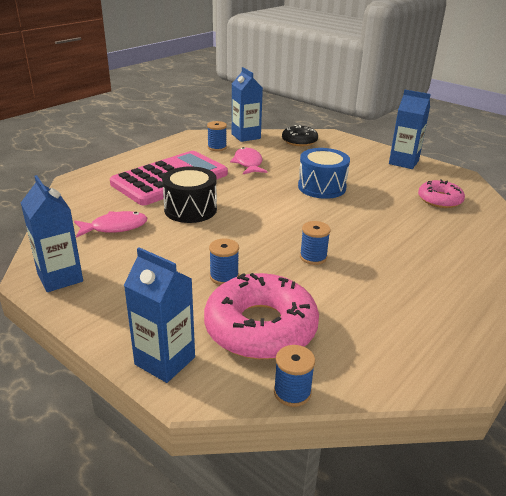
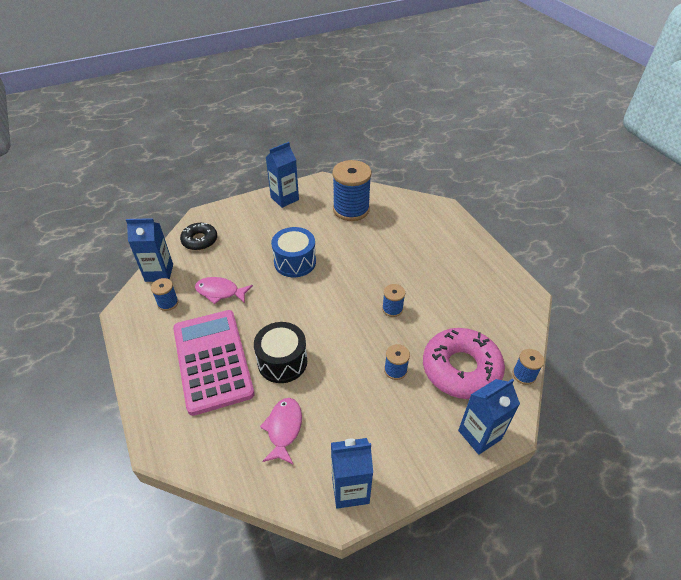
camera: 65 degrees left, 15 degrees up
(439, 200) = (351, 209): pink donut -> blue spool

